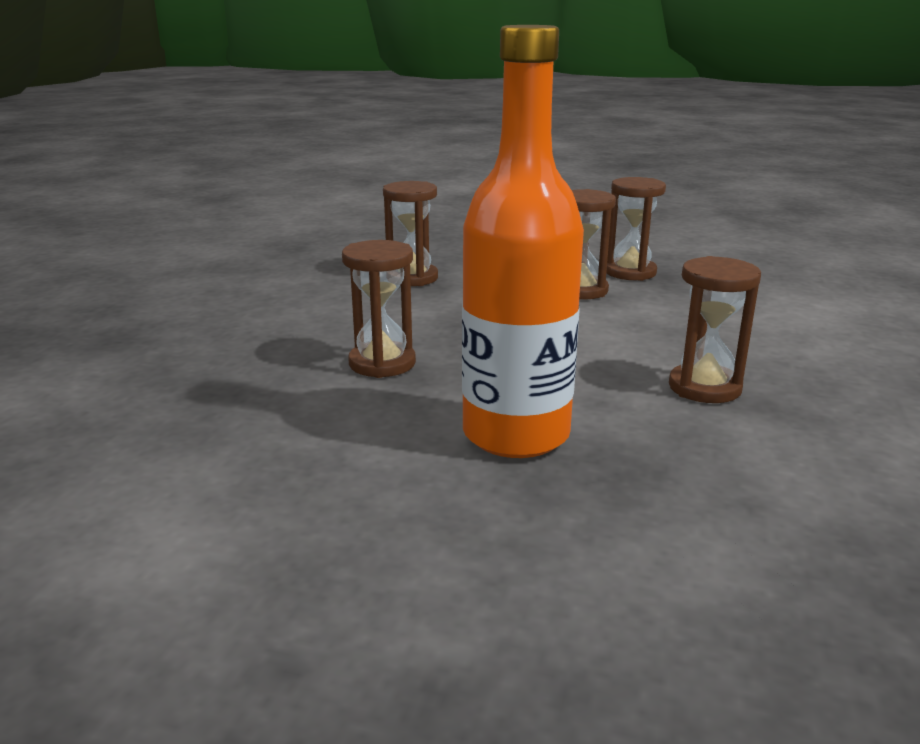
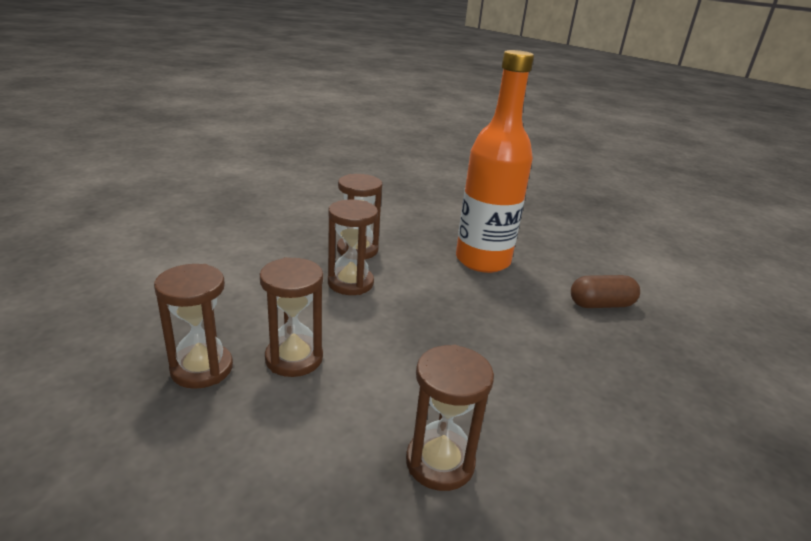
camera: 155 degrees left, 5 degrees up
(291, 422) = (601, 305): none -> brown capsule
(382, 363) = (532, 331): brown hourglass -> brown hourglass (350, 283)

